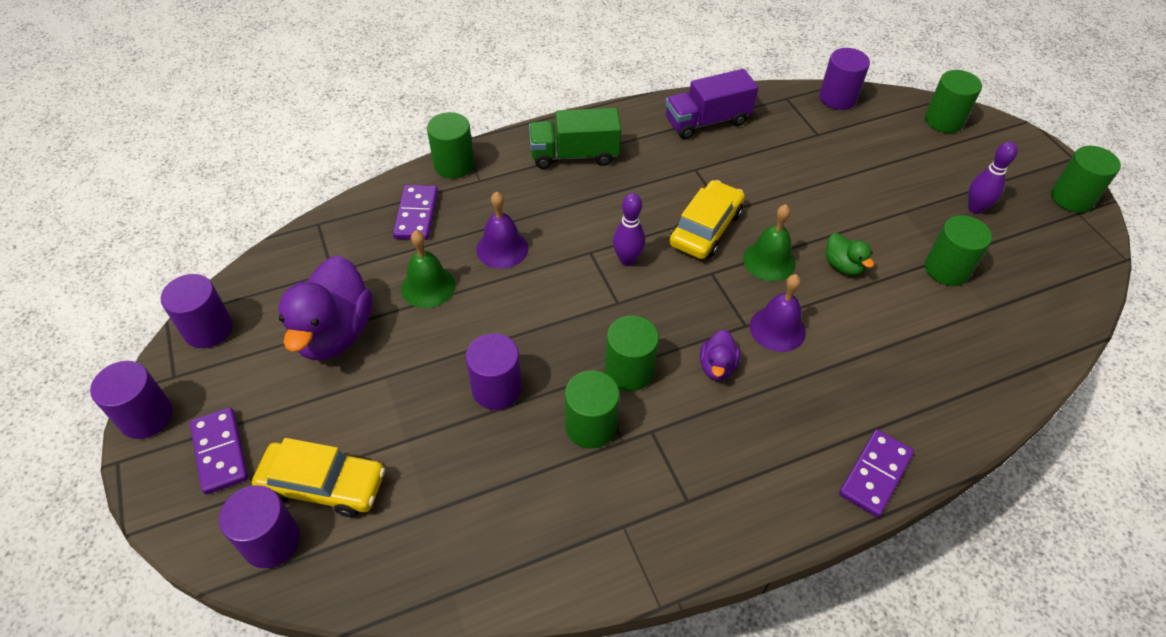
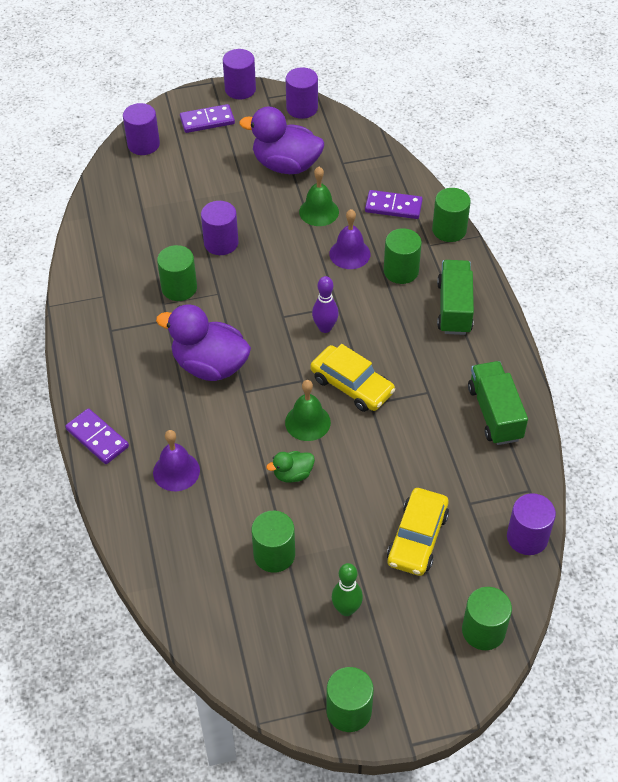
camera: 100 degrees right, 0 degrees up
(323, 485) = (172, 163): yellow car -> yellow car (417, 538)
(629, 371) = (218, 314): green cylinder -> green cylinder (401, 271)
(707, 121) = (495, 413): purple truck -> green truck
(717, 366) = (210, 365): purple duck -> purple duck, size x2.09
(777, 329) = (236, 411): purple bell -> purple bell (176, 471)
(975, 208) = (346, 609): purple bowling pin -> green bowling pin

